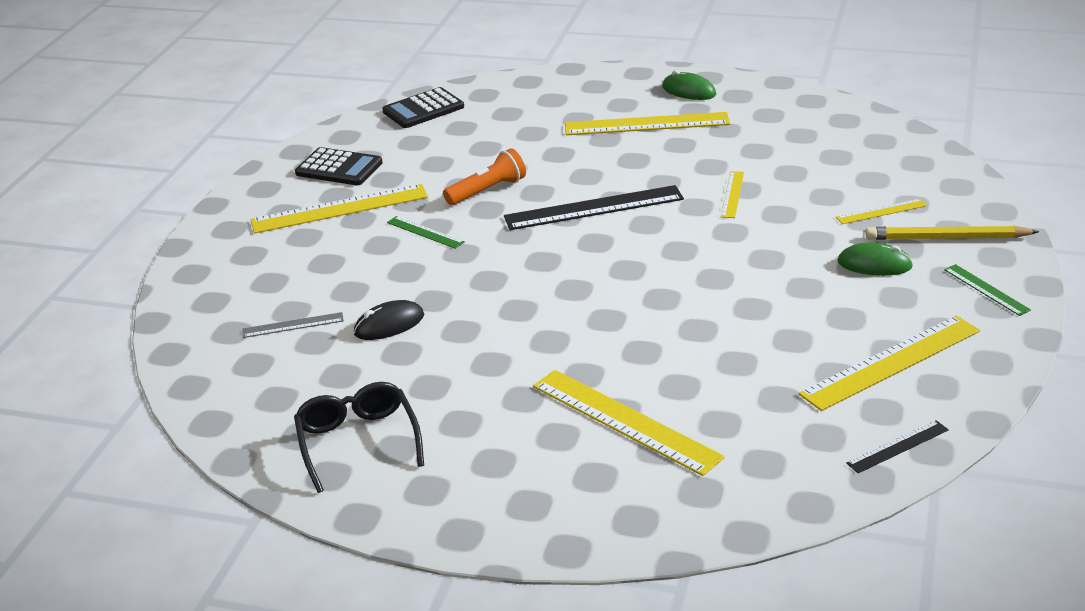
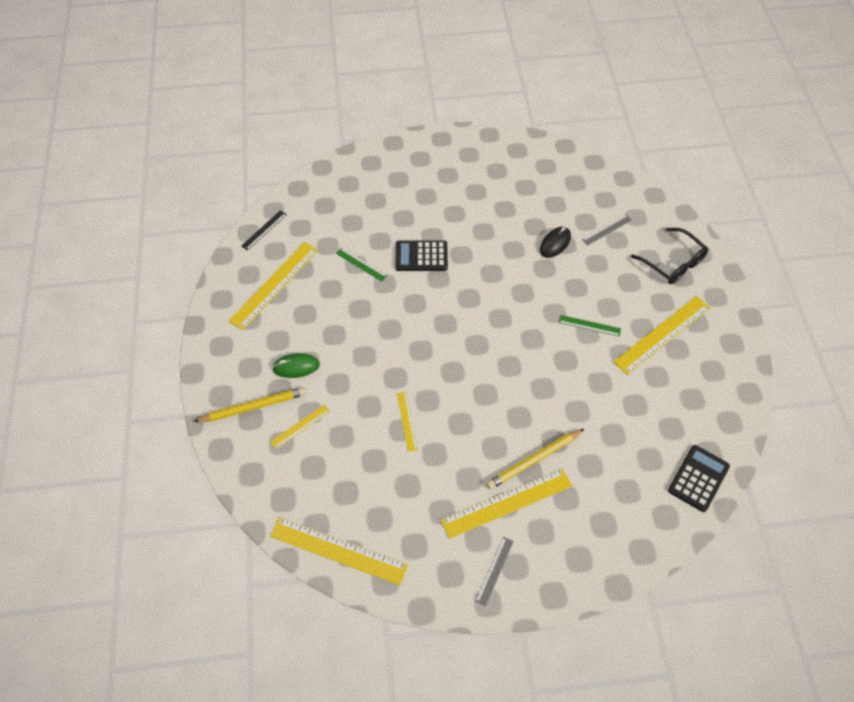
camera: 155 degrees right, 25 degrees up
(339, 168) = (700, 379): black calculator -> black calculator (421, 256)
(358, 442) = (516, 169): black glasses -> black glasses (673, 263)
(487, 191) = (577, 380): orange flashlight -> none
(593, 145) = (534, 460): none -> yellow pencil
(594, 208) = (495, 379): black ruler -> none
(625, 421) = (398, 212): yellow ruler -> yellow ruler (338, 550)
(689, 91) = (494, 570): green mouse -> grey ruler
(986, 290) = (226, 359): green ruler -> green ruler (361, 264)

